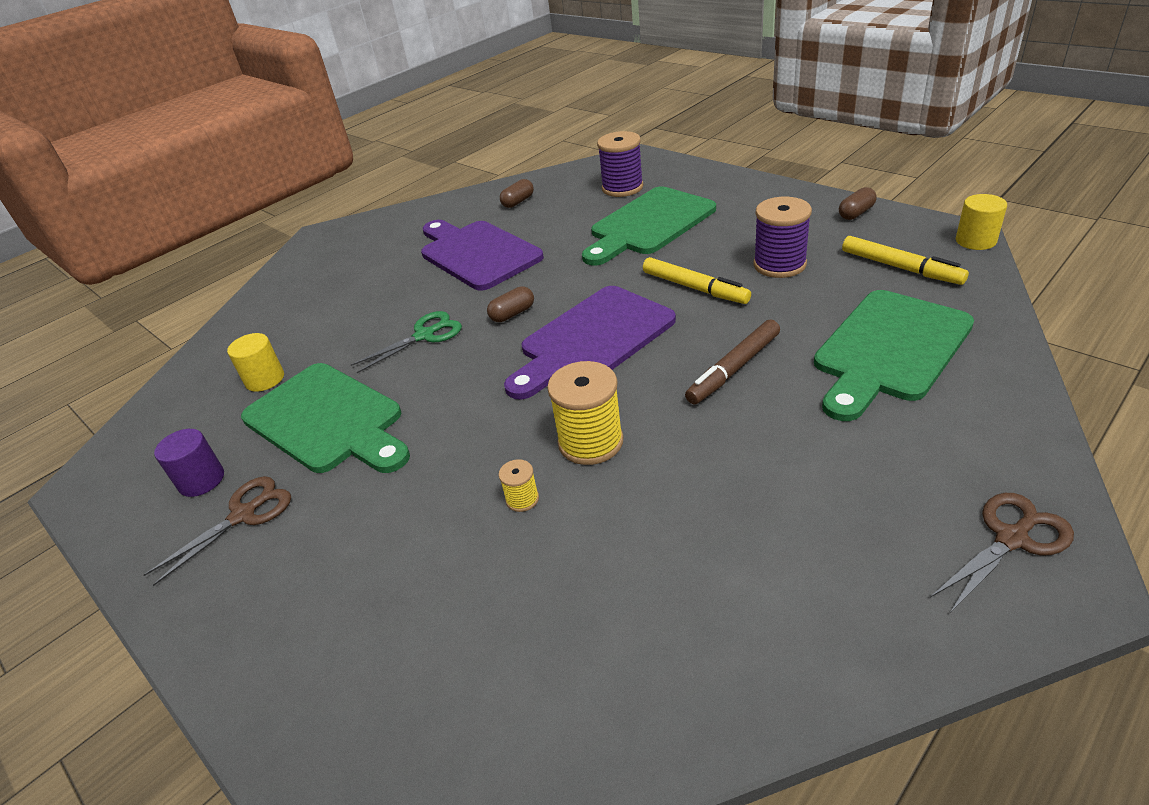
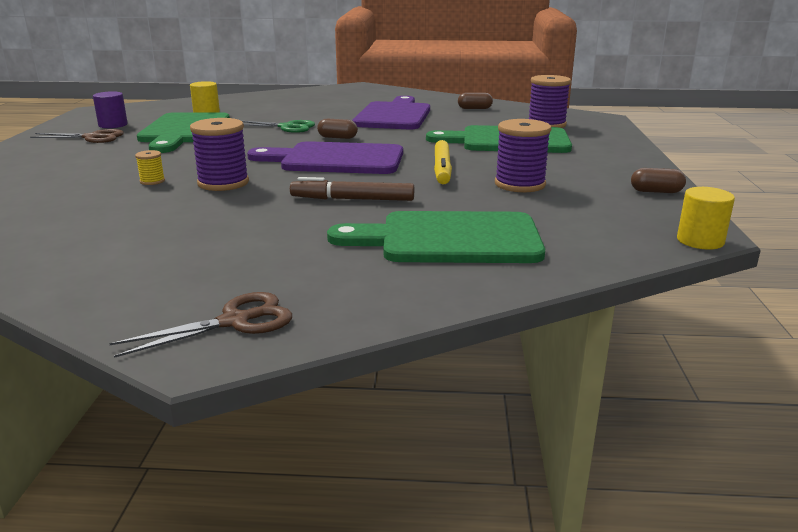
camera: 45 degrees right, 15 degrees down
(590, 442) = (223, 183): yellow spool -> purple spool
(900, 268) = (591, 221): yellow marker -> none
(1011, 539) = (235, 321): brown scissors -> brown scissors turned 45 degrees counterclockwise

